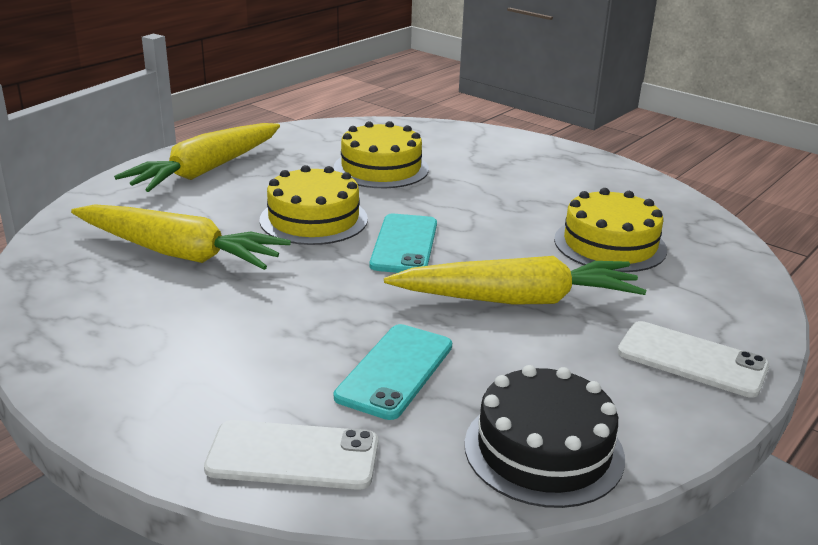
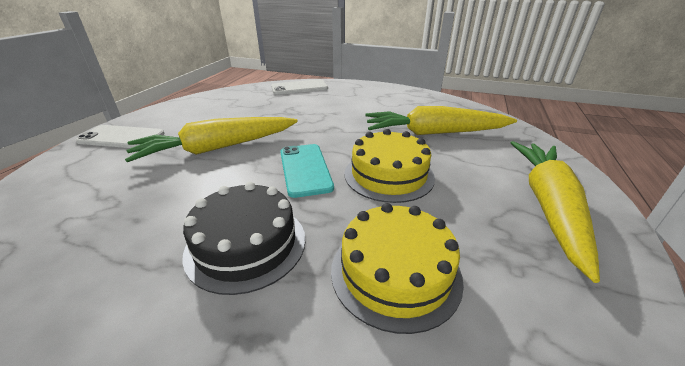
camera: 160 degrees right, 5 degrees up
(395, 371) = (276, 109): turquoise phone -> none
(543, 450) = (212, 100): black cake -> black cake (246, 244)
(610, 244) = (121, 212): yellow cake -> none

